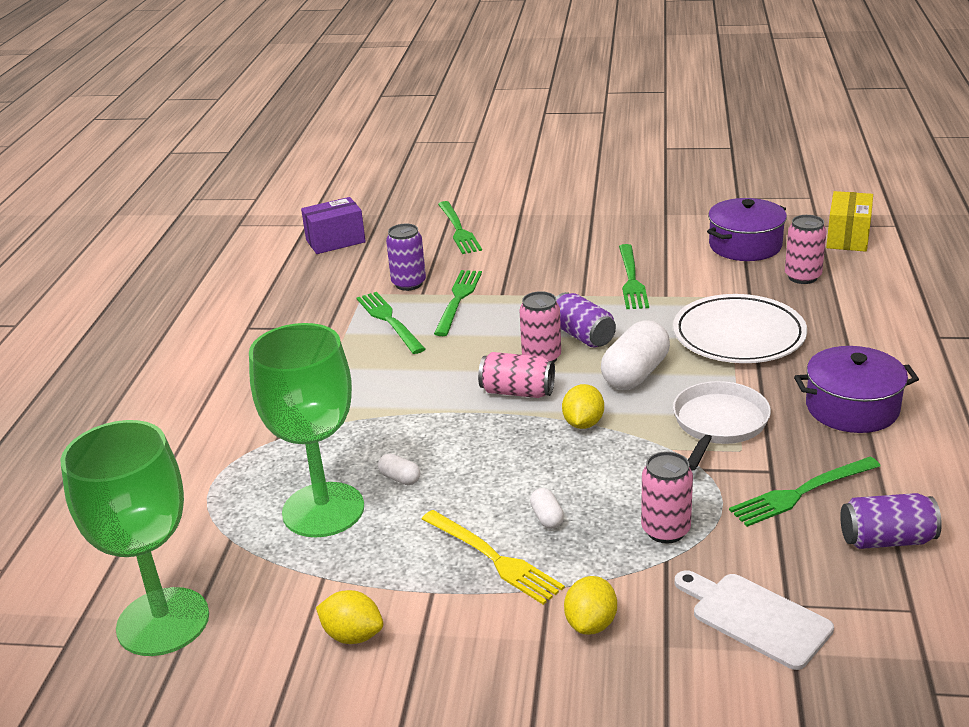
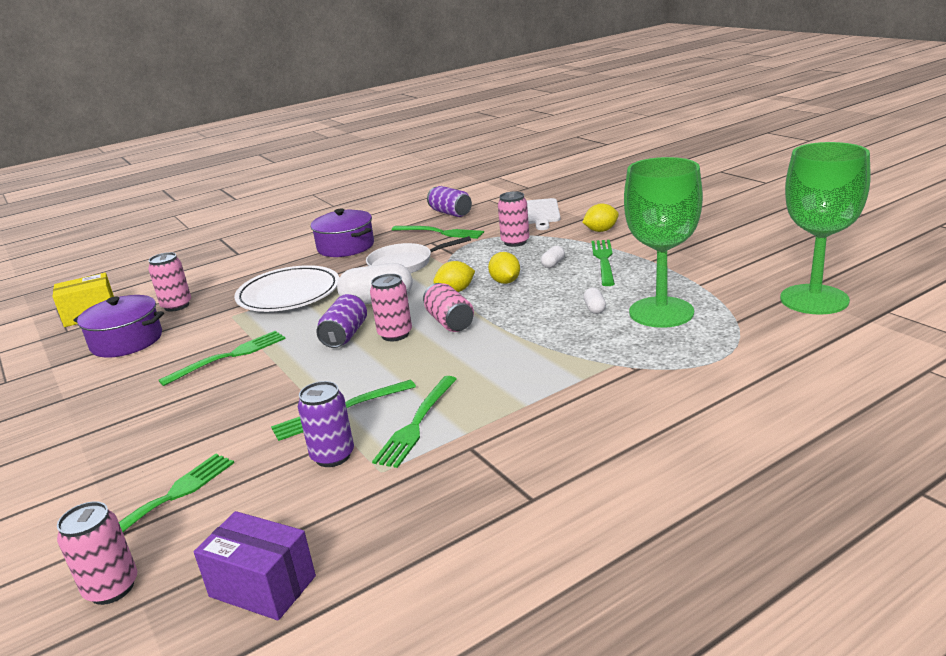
camera: 130 degrees left, 5 degrees down
(353, 635) = (710, 260): yellow lemon -> yellow lemon (505, 282)
(406, 209) = (112, 588): none -> pink can
(494, 558) = (603, 260): yellow fork -> green fork

